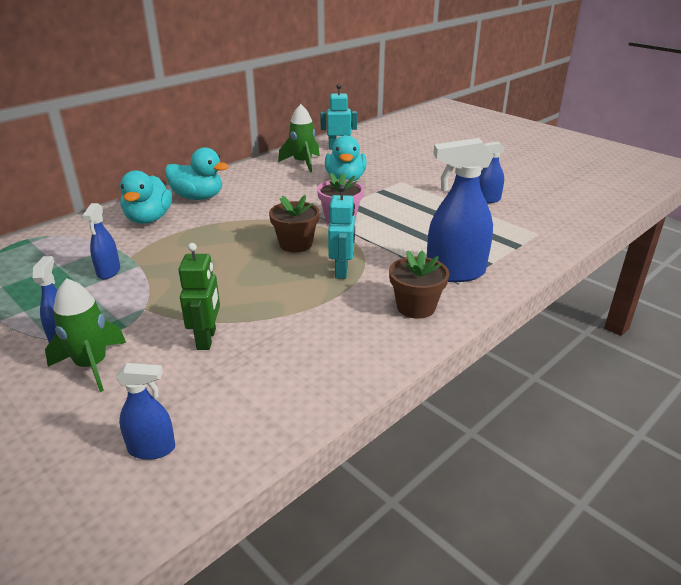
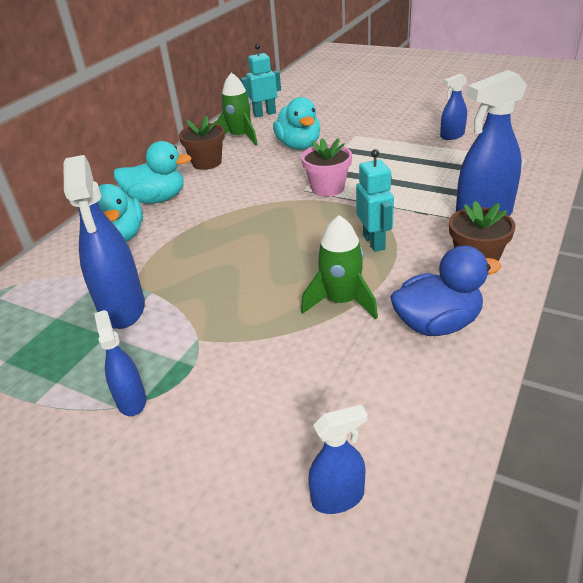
camera: 15 degrees left, 5 degrees up
(92, 365) = (191, 423): green rocket -> green rocket (341, 301)
(108, 272) = (122, 309): blue spray bottle -> blue spray bottle, size x1.86
(207, 339) = (296, 354): green robot -> none
(295, 244) = (304, 225): brown flower pot -> brown flower pot (207, 162)
(338, 347) = (437, 324): none -> blue duck

